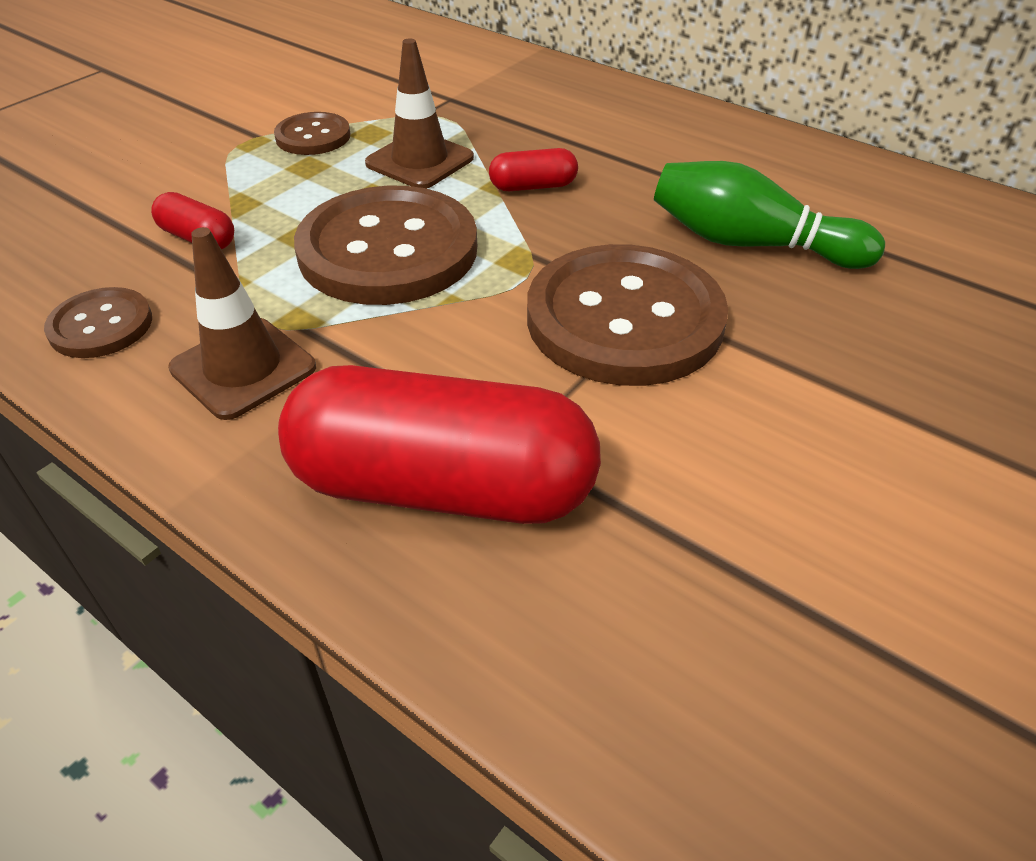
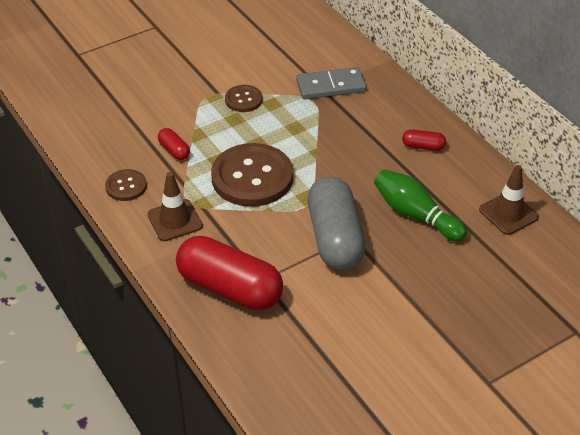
camera: 20 degrees right, 0 degrees up
(420, 161) = (288, 128): brown traffic cone -> brown traffic cone (508, 213)
(465, 93) = (331, 86): none -> grey domino
(533, 186) = (334, 157): red capsule -> red capsule (423, 146)
(624, 319) = (335, 238): brown button -> grey capsule

